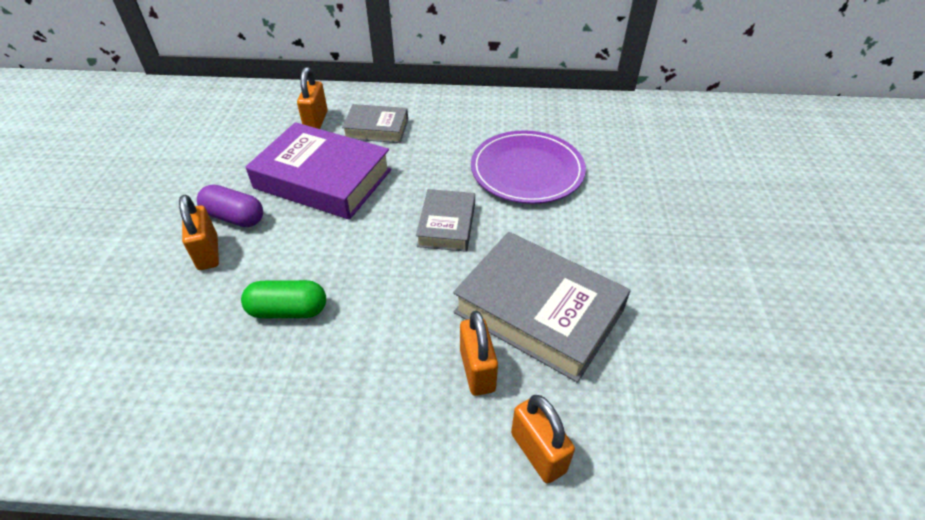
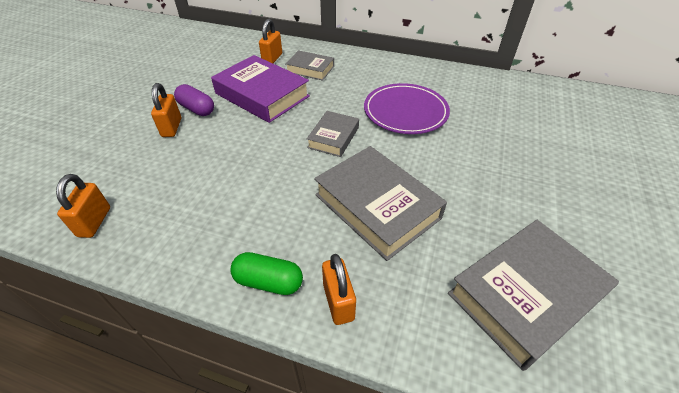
camera: 15 degrees right, 0 degrees up
(288, 310) = (206, 172): green capsule -> green capsule (268, 281)
(477, 370) = (317, 236): orange padlock -> orange padlock (94, 222)
(750, 386) = (525, 295): none -> grey book

